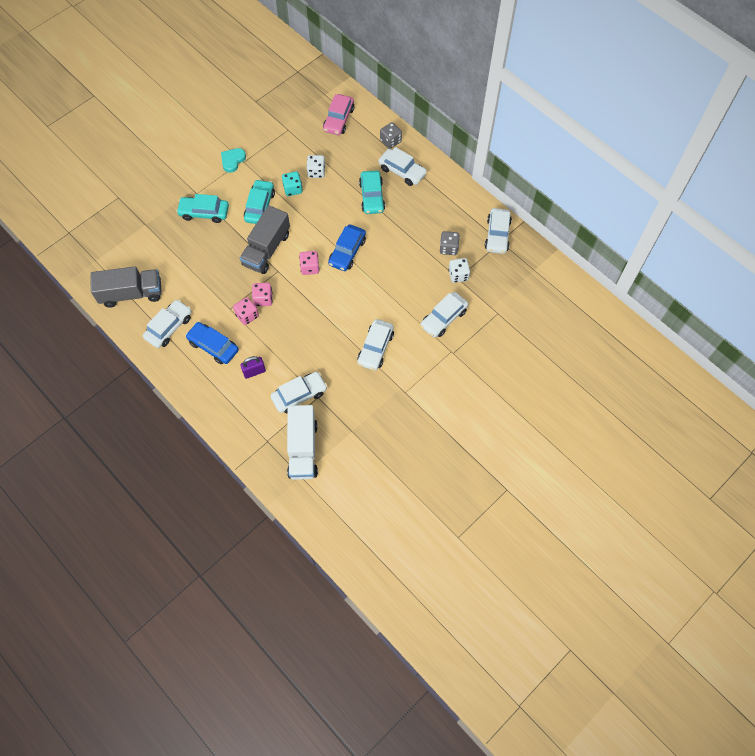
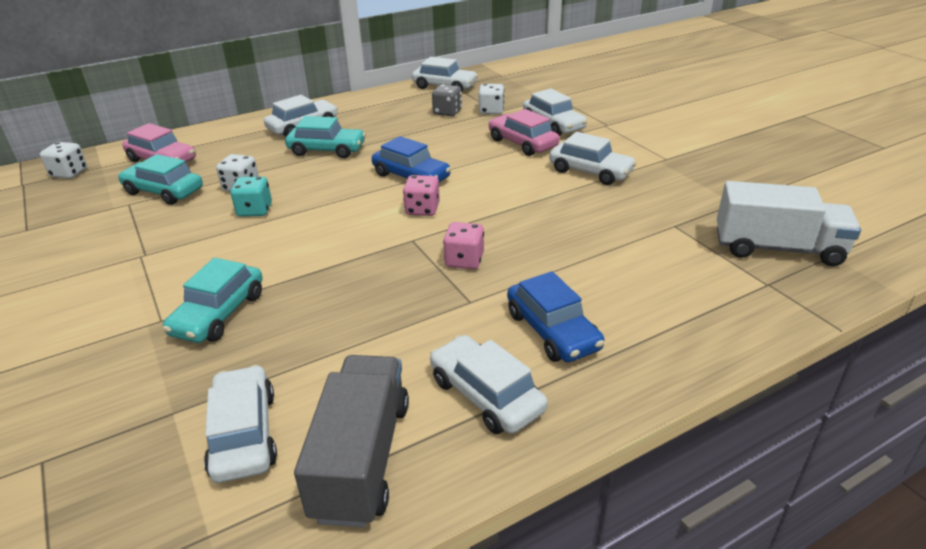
camera: 75 degrees left, 30 degrees down
(213, 346) = (552, 331): blue car -> blue car turned 75 degrees counterclockwise
(232, 160) = (129, 266): turquoise heart -> none
(247, 315) = (493, 281): pink dice -> none
(254, 372) = (619, 285): purple padlock -> none
(260, 206) = (261, 246): turquoise car -> turquoise car (164, 191)
(266, 249) = (360, 247): grey truck -> none
(299, 395) = (671, 242): white car -> white car (244, 434)
(314, 84) = (69, 173): none -> white dice
(390, 141) = (244, 129): grey dice -> none
(408, 303) = (522, 143): none -> pink car

